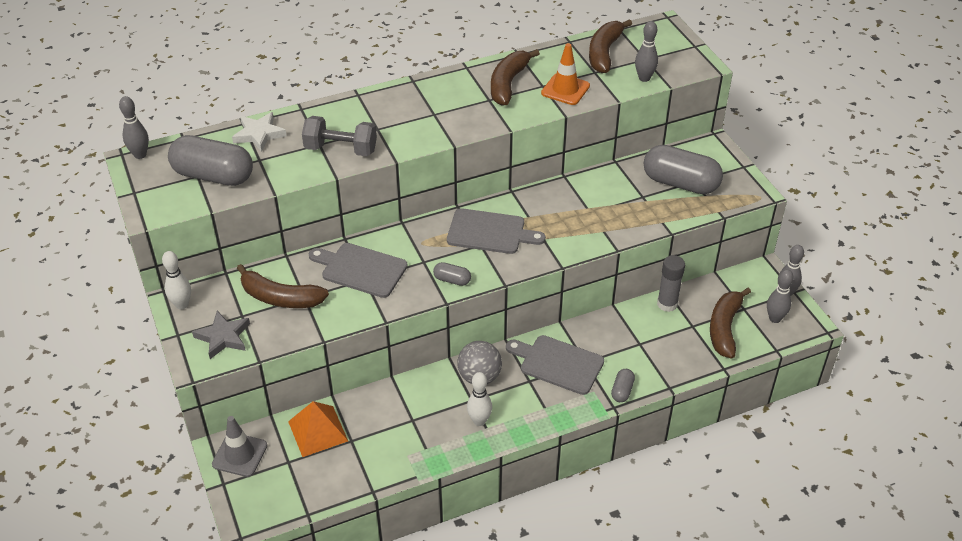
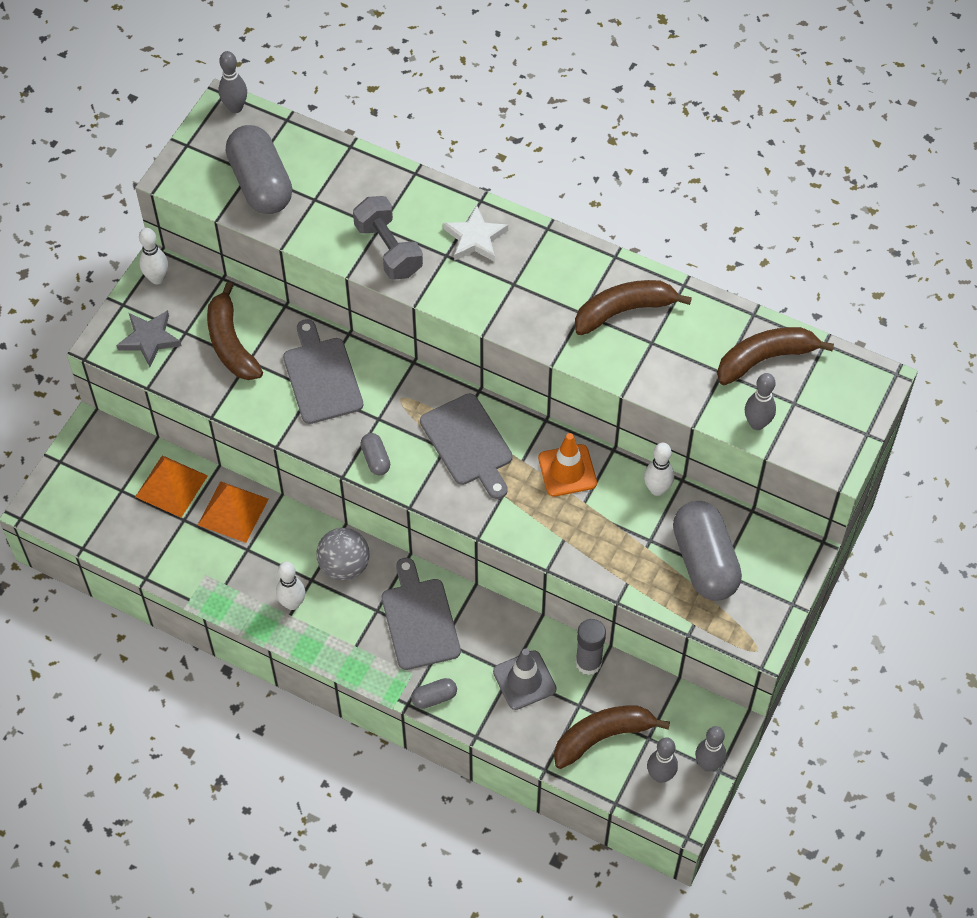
camera: 50 degrees right, 15 degrees up
(240, 455) = (97, 449): grey traffic cone -> grey traffic cone (524, 680)
(259, 134) = (347, 170): white star -> white star (475, 238)
(375, 409) = (233, 511): none -> orange pyramid
(565, 89) = (665, 366): orange traffic cone -> orange traffic cone (567, 470)
(611, 174) = (657, 489): none -> white bowling pin

